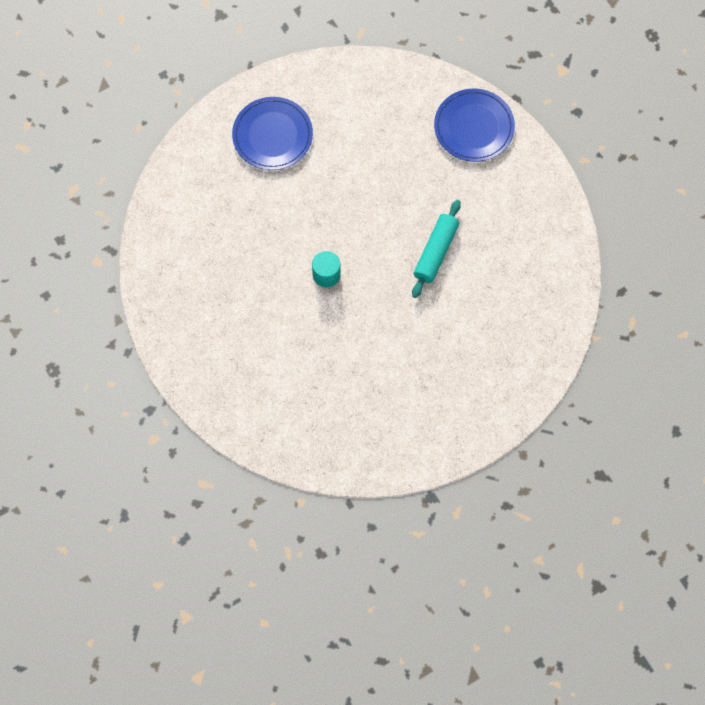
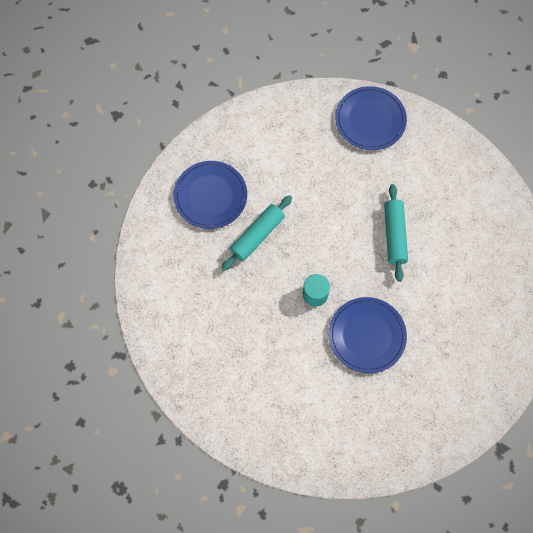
camera: 25 degrees left, 0 degrees up
(299, 194) = (257, 236): none -> turquoise rolling pin
(356, 336) = (367, 336): none -> blue plate

